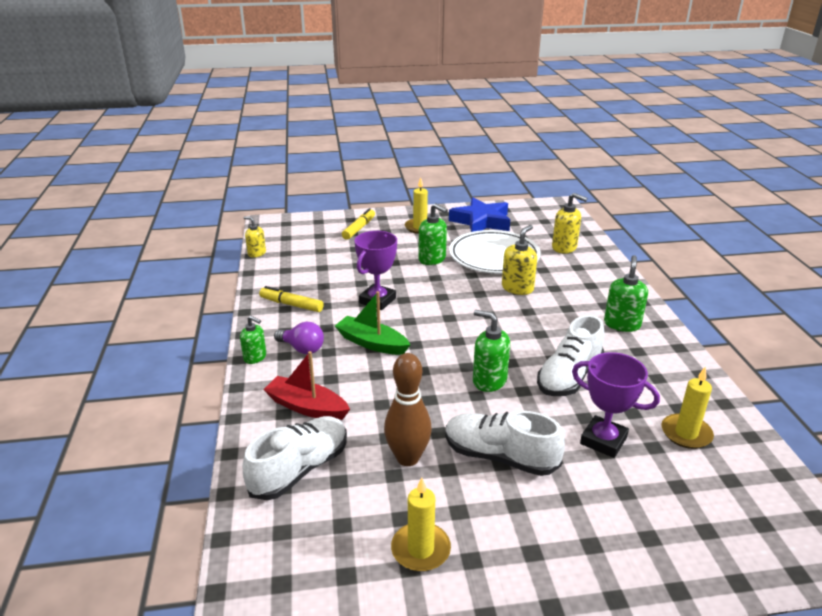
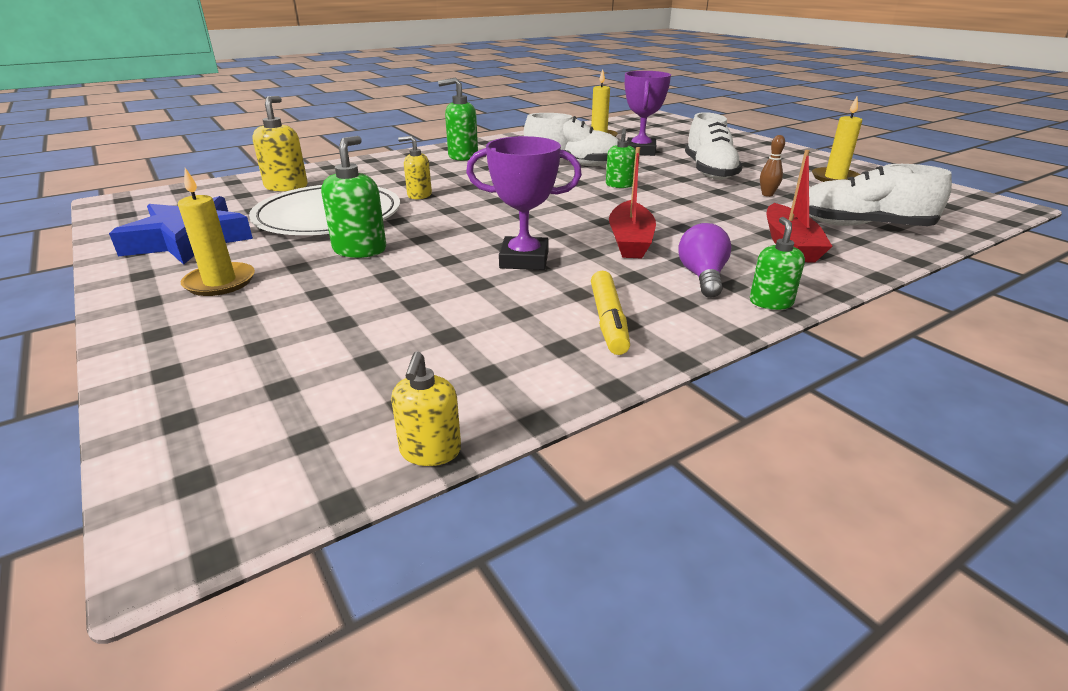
camera: 115 degrees left, 0 degrees up
(359, 228) = (231, 344): yellow marker -> none
(372, 343) = (630, 241): green boat -> red boat
(407, 458) = (767, 194): brown bowling pin -> brown bowling pin, size x0.48
(489, 381) = (619, 185): green soap dispenser -> green soap dispenser, size x0.66
(517, 288) = (419, 195): yellow soap dispenser -> yellow soap dispenser, size x0.66

